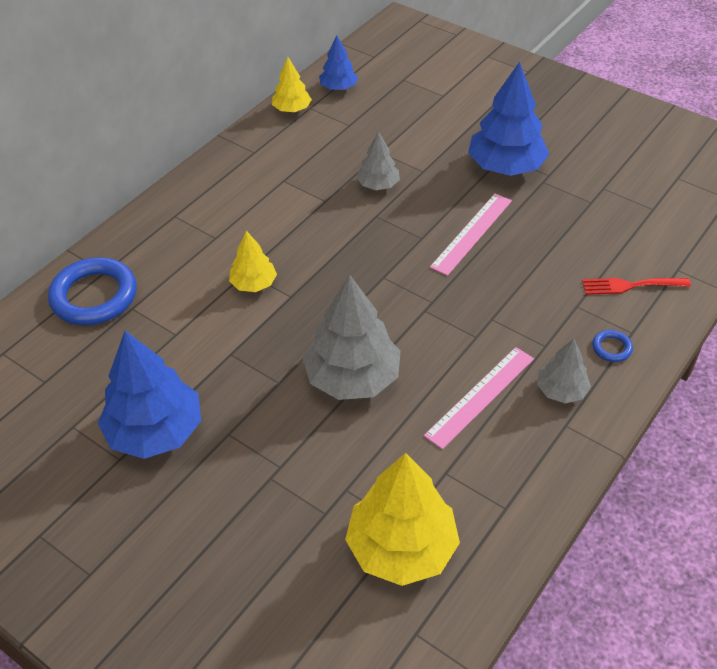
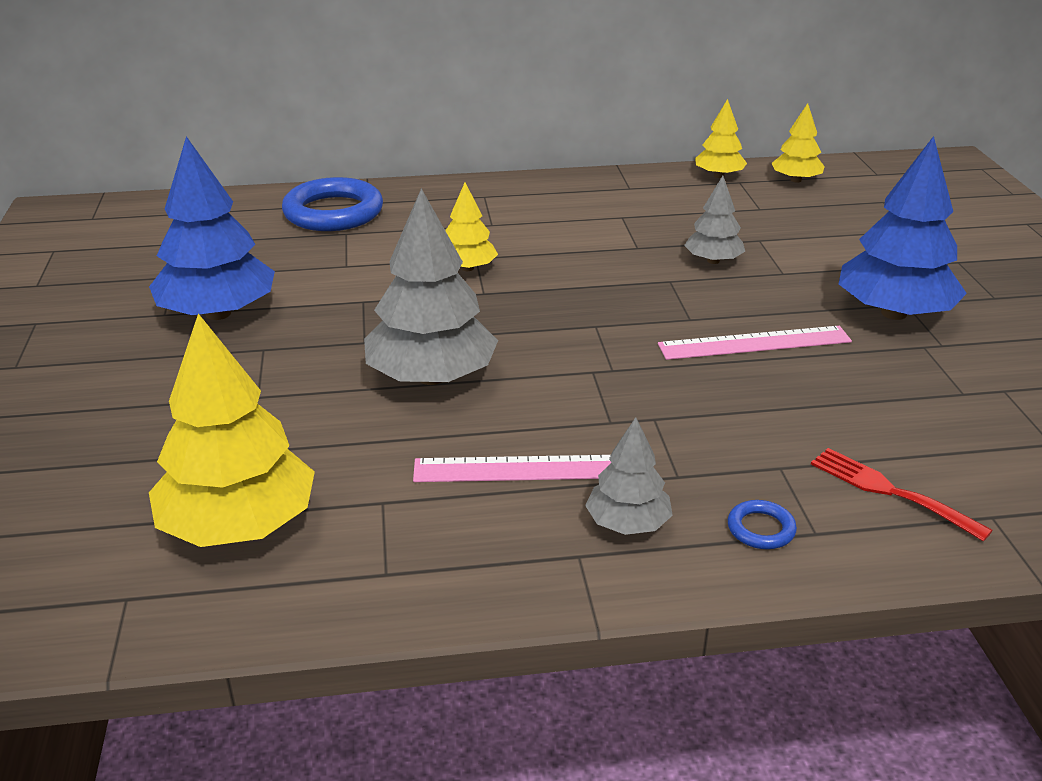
camera: 45 degrees right, 15 degrees down
(338, 87) = (796, 180): blue tree -> yellow tree

